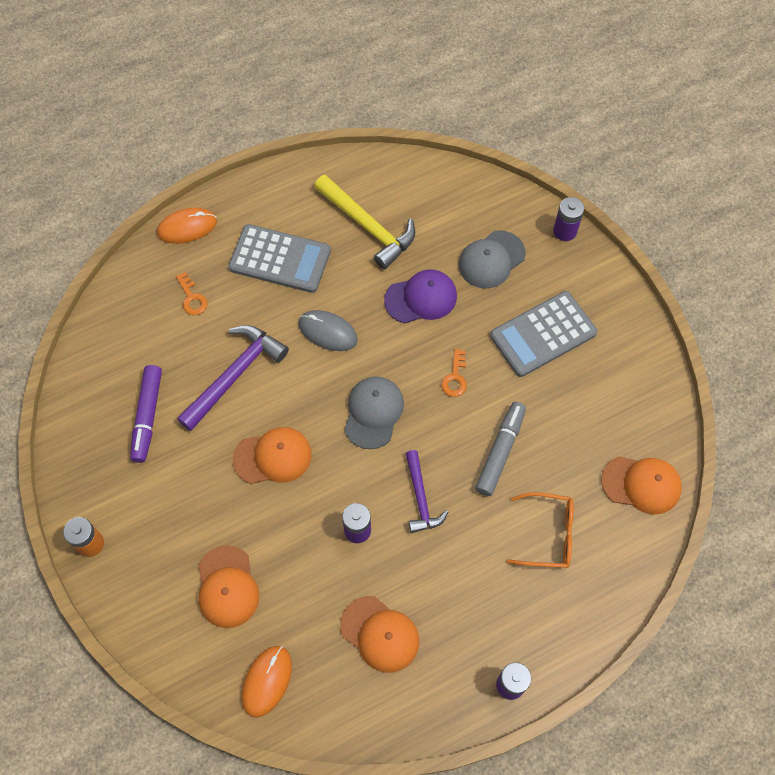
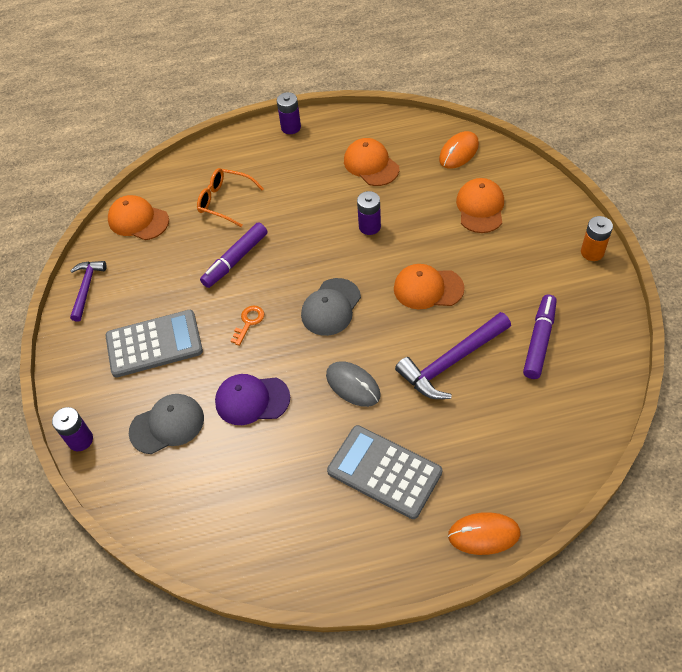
camera: 160 degrees left, 10 degrees down
(192, 298) = (486, 447): orange key -> none
(368, 226) = (279, 490): yellow hammer -> none
(420, 498) = (312, 239): purple hammer -> purple hammer (86, 288)
(500, 451) = (235, 260): grey marker -> purple marker

